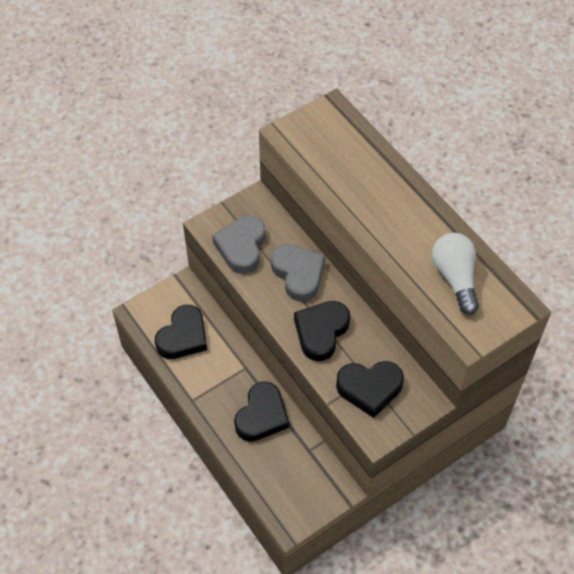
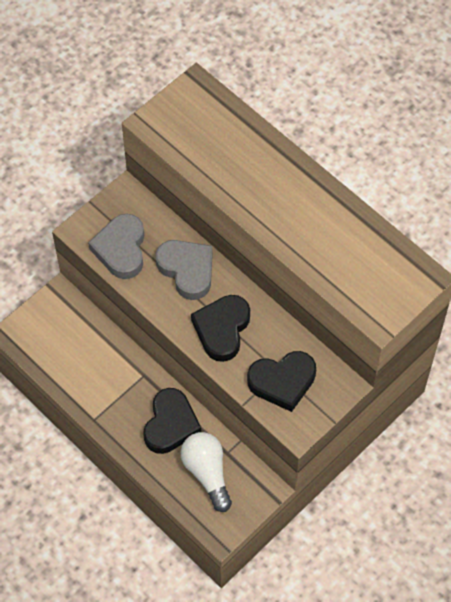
camera: 10 degrees left, 5 degrees up
(183, 336) = (70, 352): black heart -> none
(455, 278) = (354, 257): white light bulb -> white light bulb (207, 473)

